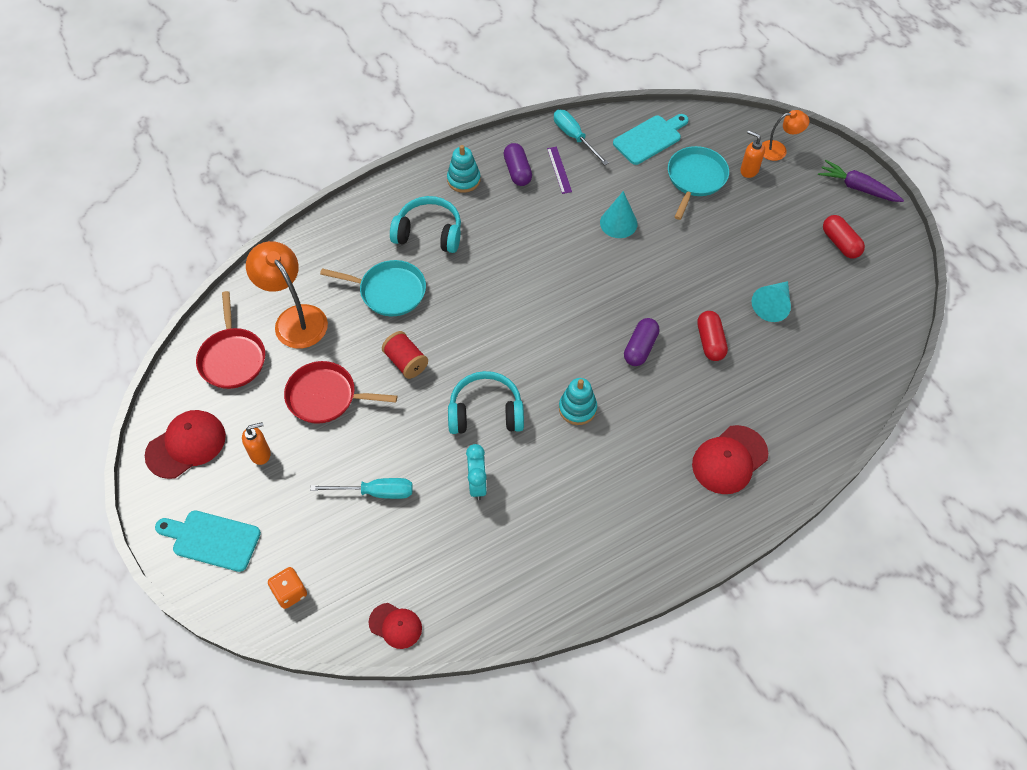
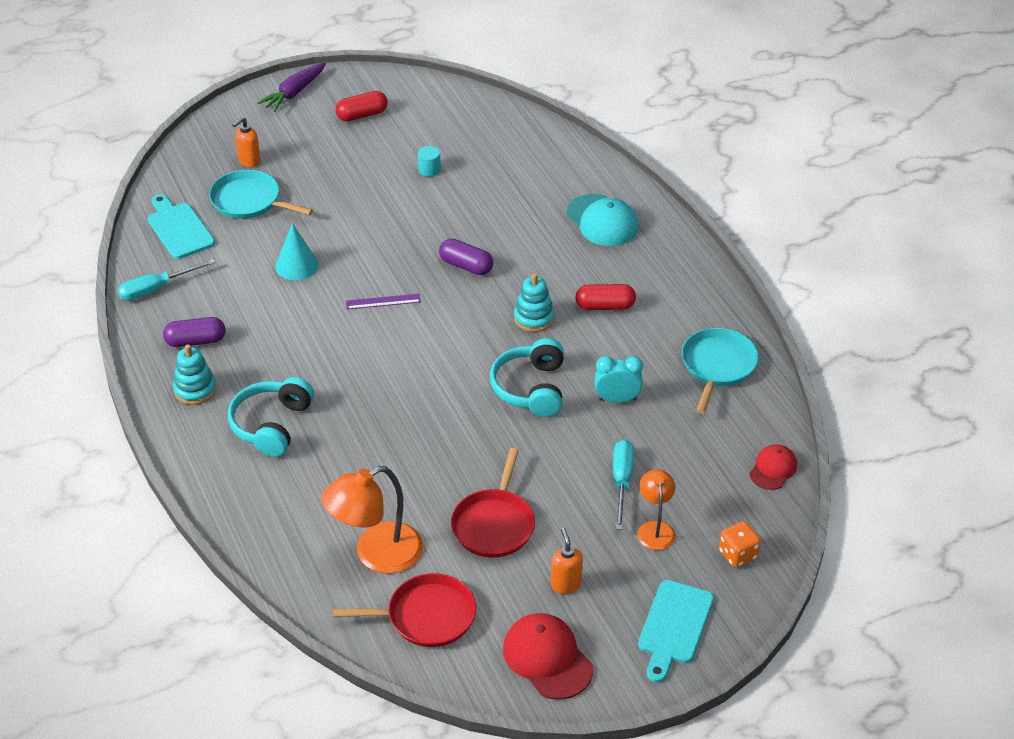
camera: 85 degrees left, 15 degrees down
(389, 291) = (352, 464): turquoise pan -> turquoise pan (717, 366)
(406, 362) = (456, 452): red spool -> none
(559, 170) = (204, 306): purple ruler -> purple ruler (383, 301)
(710, 342) = (466, 216): red capsule -> red capsule (605, 306)
(729, 460) = (602, 221): red cap -> turquoise cap
(772, 305) = (429, 170): turquoise cone -> turquoise cylinder
(778, 150) = (227, 137): orange lamp -> orange lamp (655, 529)

